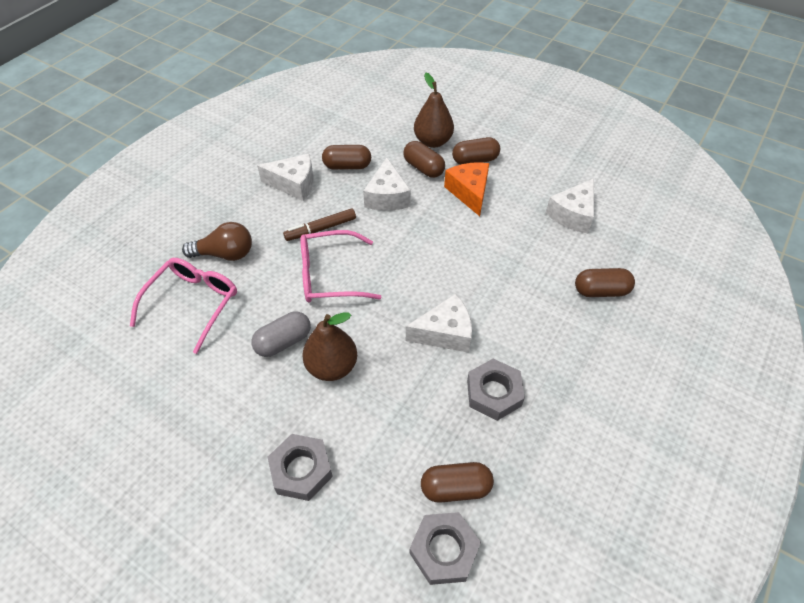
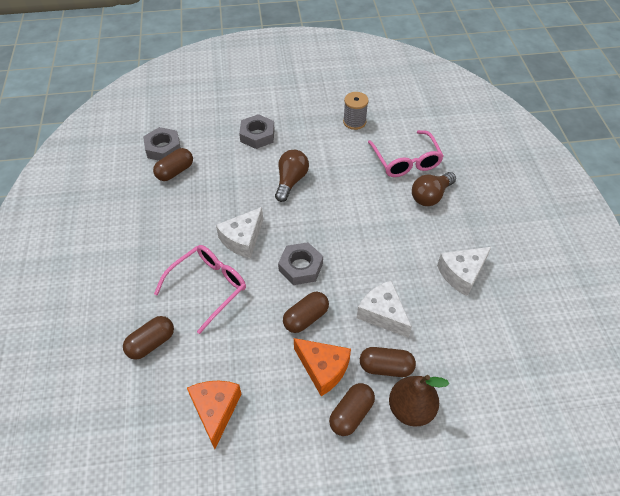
camera: 140 degrees right, 0 degrees up
(170, 397) = (354, 122): none -> grey spool
(283, 342) = (331, 175): grey capsule -> none
(321, 229) = (396, 253): brown marker -> none
(330, 275) = (351, 226): pink glasses -> pink glasses (208, 287)
(332, 366) = (291, 181): brown pear -> brown light bulb
(347, 166) = (447, 321): brown capsule -> brown capsule (306, 318)
(493, 393) = (186, 224): grey nut -> grey nut (300, 267)
(572, 214) = (215, 411): white cheese -> orange cheese

